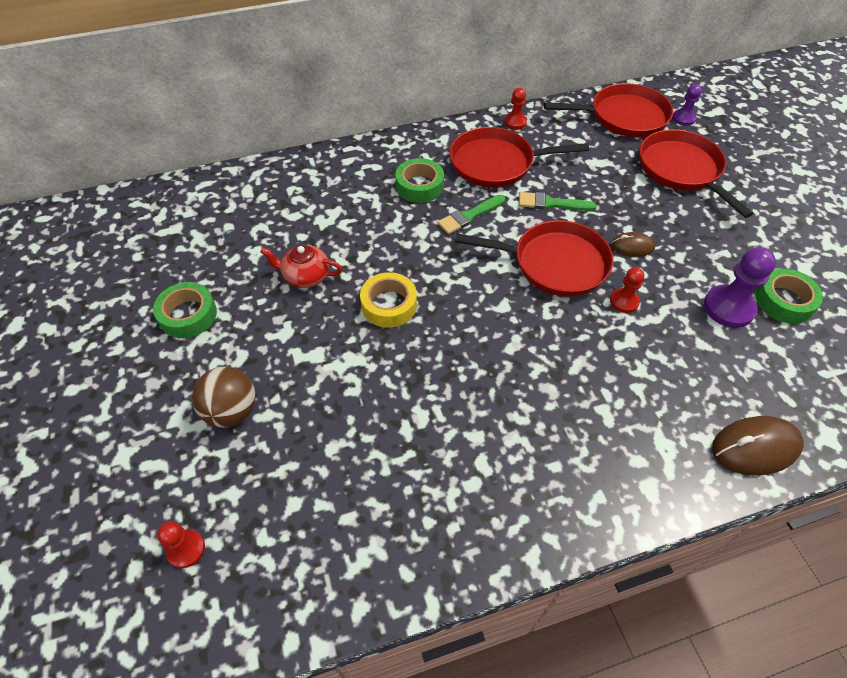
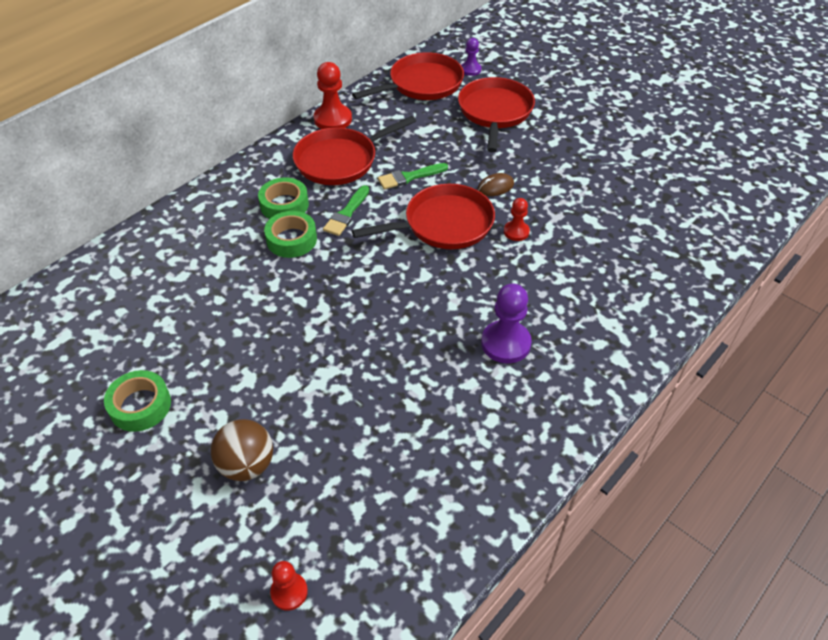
camera: 30 degrees left, 5 degrees down
(305, 276) = (232, 323): red teapot -> none
(389, 305) = (327, 315): yellow tape -> none
(515, 122) = (333, 119): red pawn -> red pawn, size x1.71
(681, 170) = (495, 112): red pan -> red pan turned 60 degrees clockwise
(728, 308) = (593, 205): purple pawn -> purple pawn (505, 343)
(755, 447) = (670, 296): brown mouse -> none
(784, 301) = (628, 184): green tape -> green tape (291, 239)

